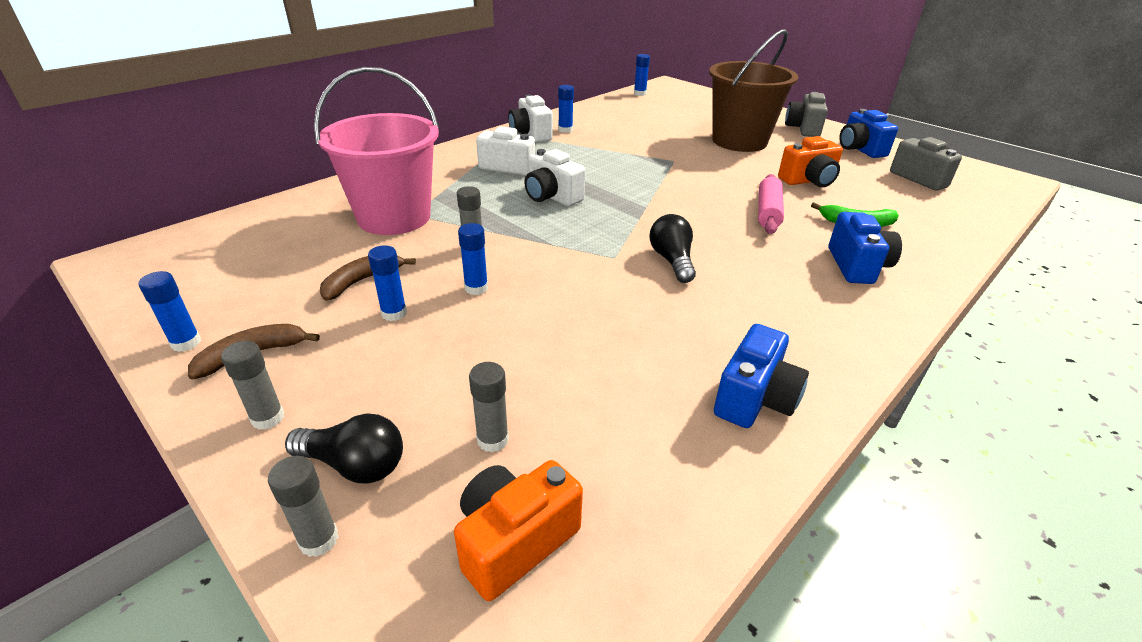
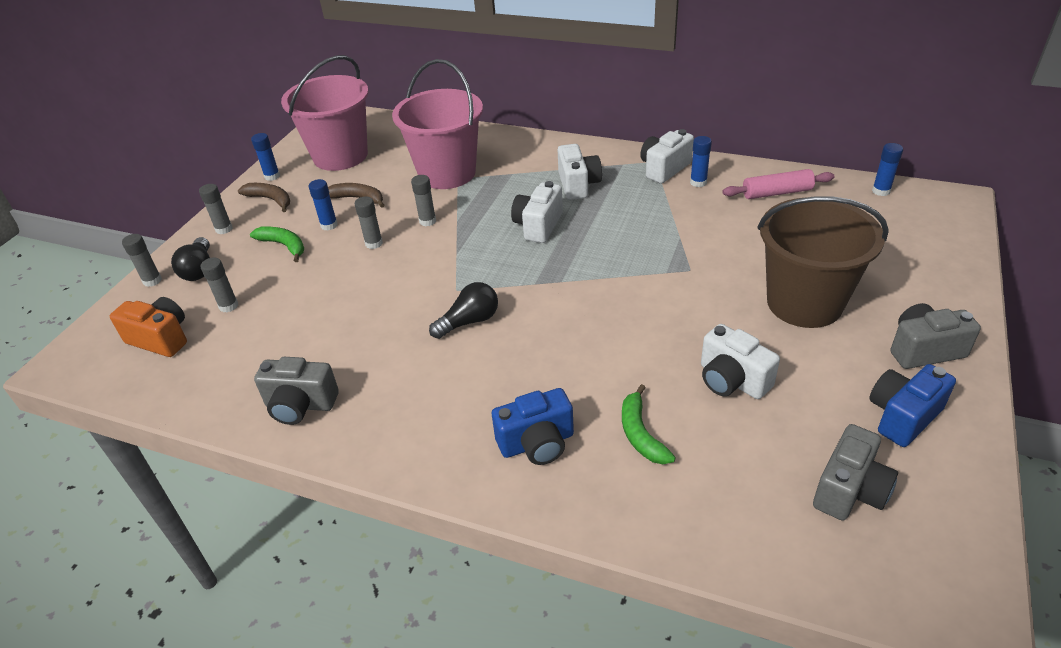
camera: 70 degrees right, 5 degrees up
(234, 275) = (340, 156): none -> pink bucket
(395, 360) = (284, 245): none -> green banana
(476, 288) = (374, 243): blue glue stick -> grey glue stick
(754, 399) = (300, 405): blue camera -> grey camera
(768, 212) = (614, 361): pink rolling pin -> pink rolling pin (776, 193)
(808, 181) = (732, 380): orange camera -> white camera

